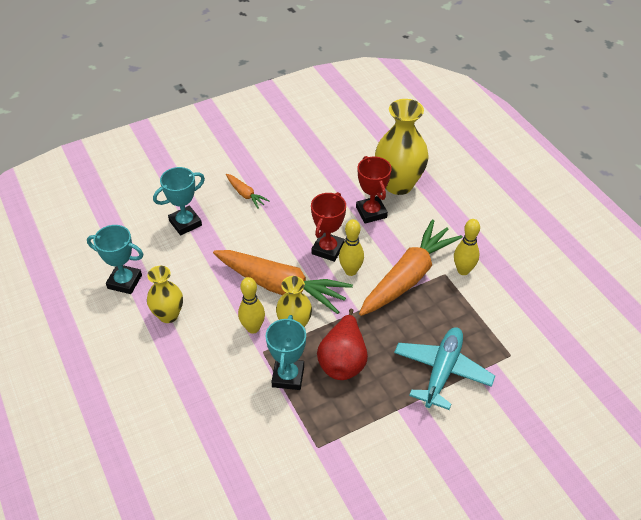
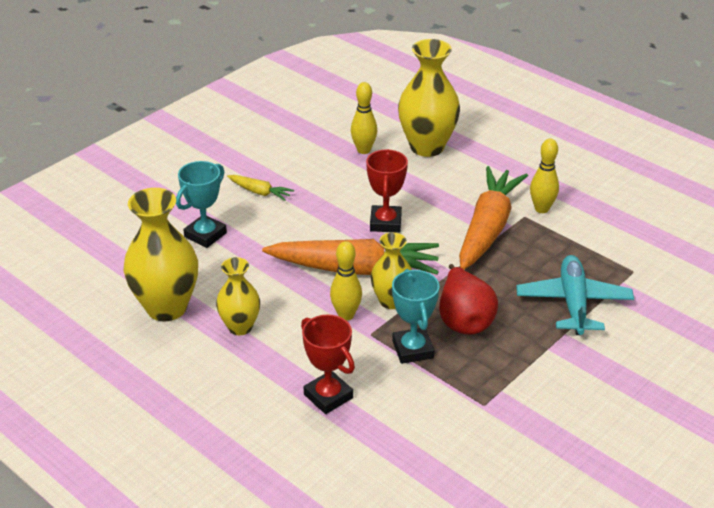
camera: 20 degrees left, 10 degrees down
(124, 281) = (166, 308): turquoise trophy -> yellow vase
(245, 194) = (260, 192): orange carrot -> yellow carrot
(350, 271) = (423, 237): yellow bowling pin -> yellow bowling pin (363, 150)
(371, 212) = (413, 178): red trophy -> red trophy (328, 396)

